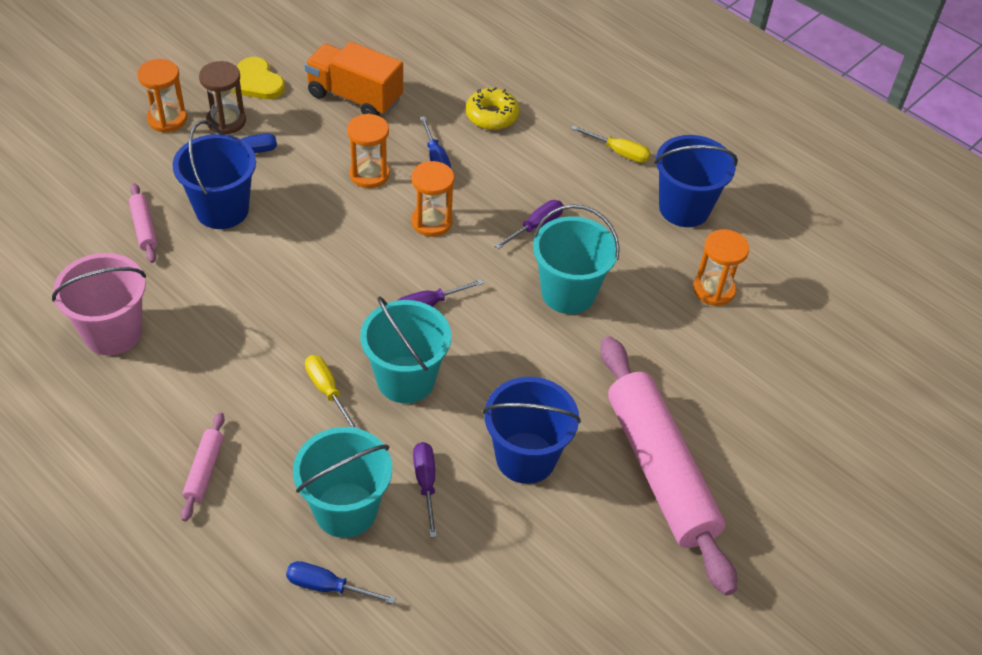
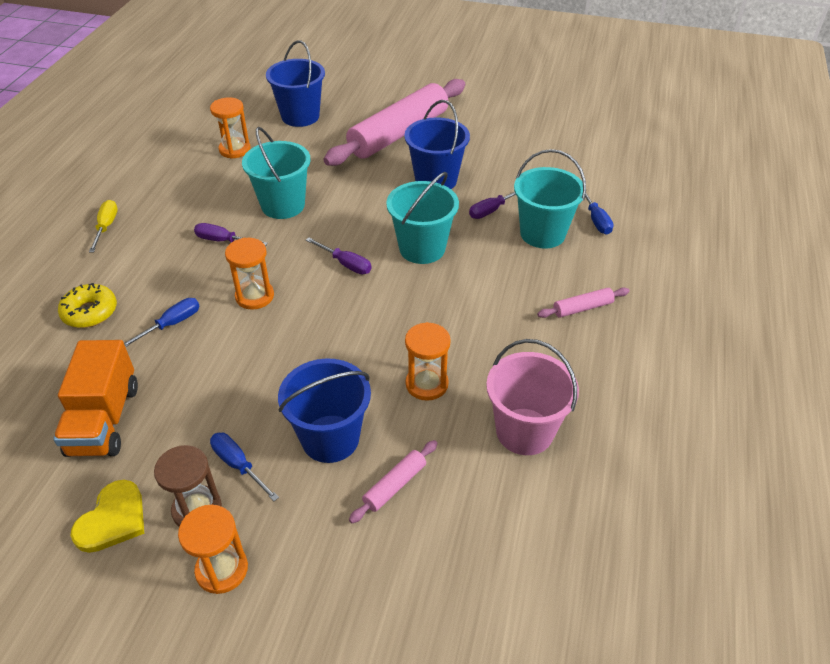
camera: 115 degrees left, 5 degrees down
(327, 391) = (465, 280): yellow screwdriver -> none
(369, 174) = (217, 358): orange hourglass -> orange hourglass (426, 384)
(684, 208) = (158, 180): blue bucket -> blue bucket (300, 116)

